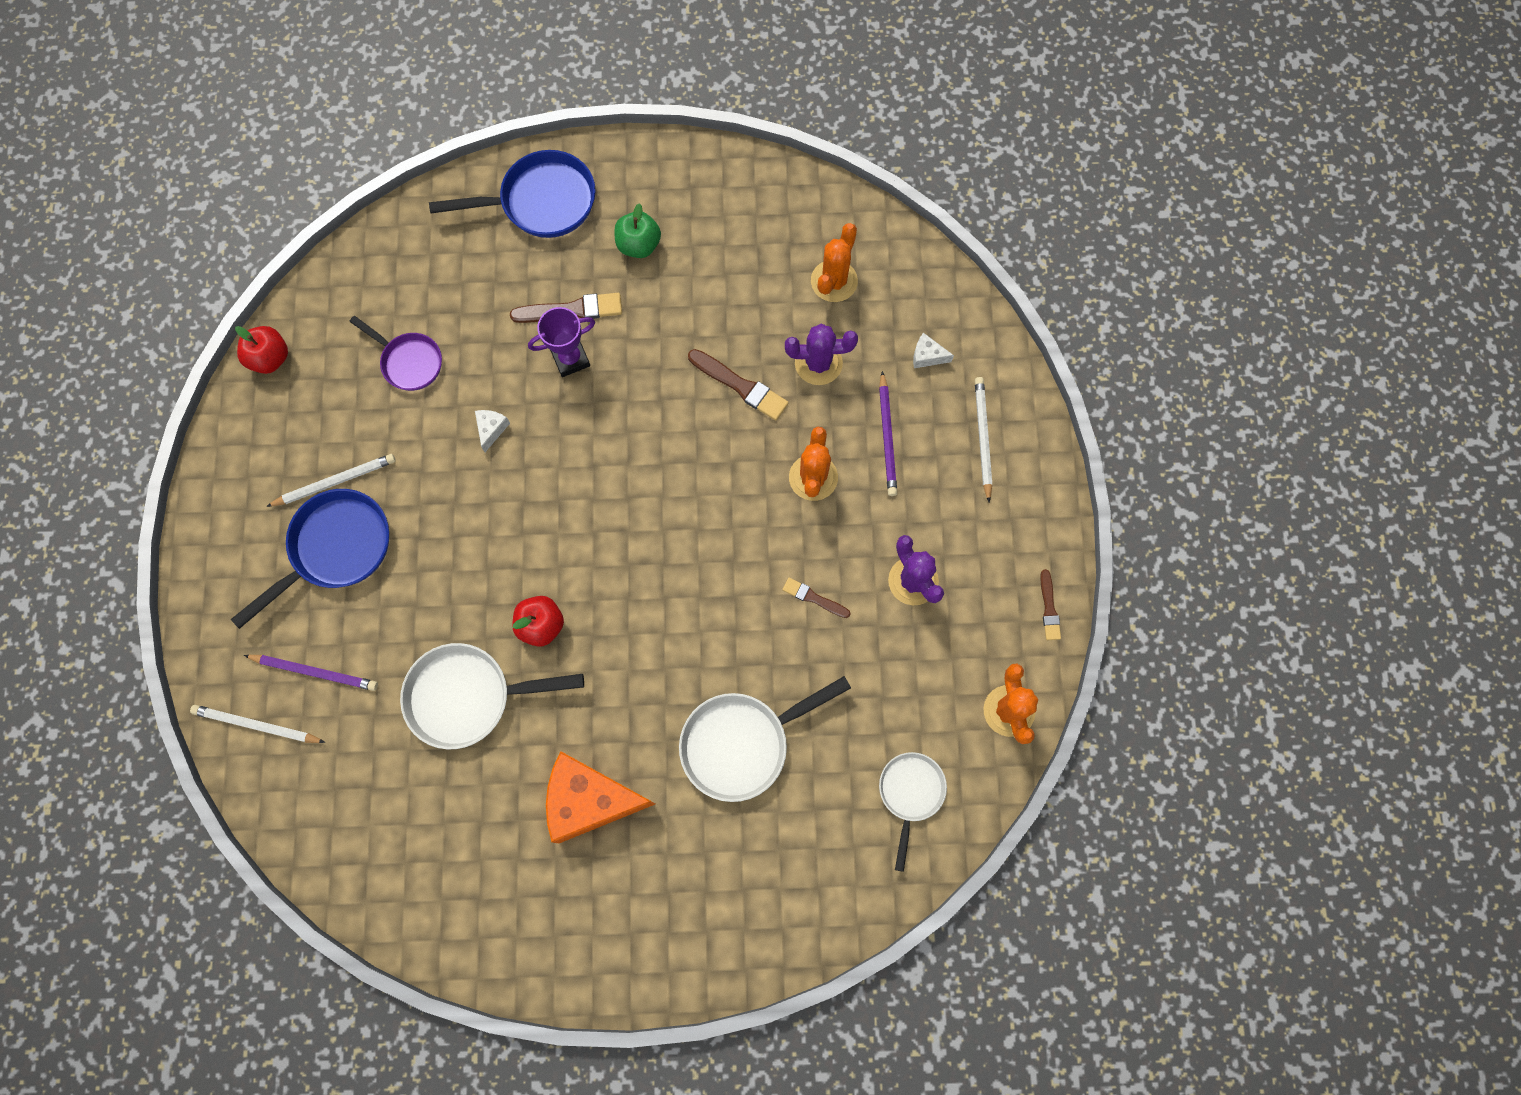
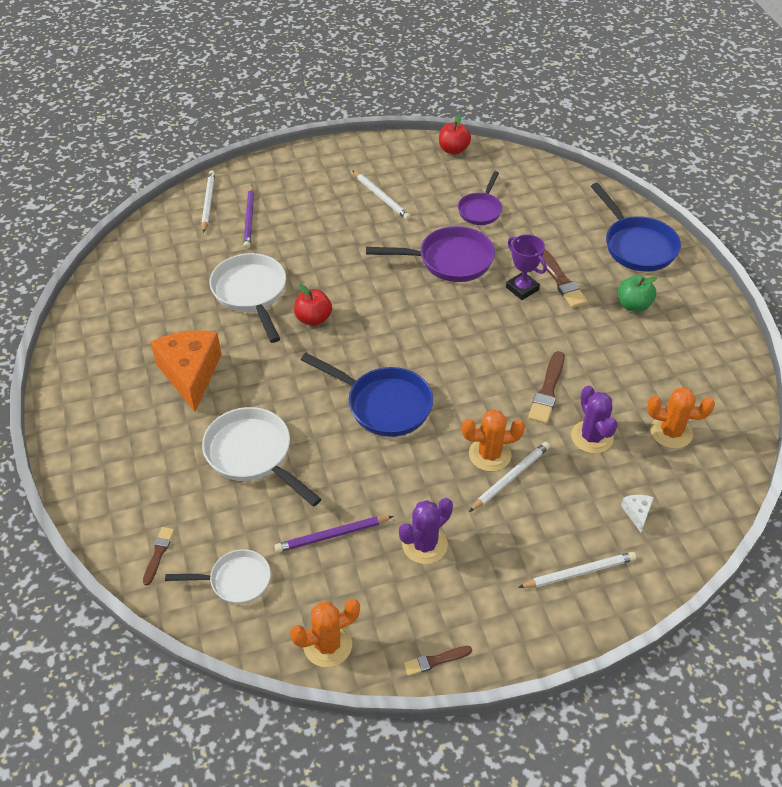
camera: 75 degrees right, 25 degrees down
(335, 549) = (335, 208): blue pan -> blue pan (383, 404)
(491, 429) = (449, 260): white cheese -> purple pan
(814, 598) = (386, 477): brown brush -> brown brush (158, 554)
(850, 466) = (510, 478): none -> white pencil
(887, 436) = (548, 499): purple pencil -> purple pencil (332, 535)

